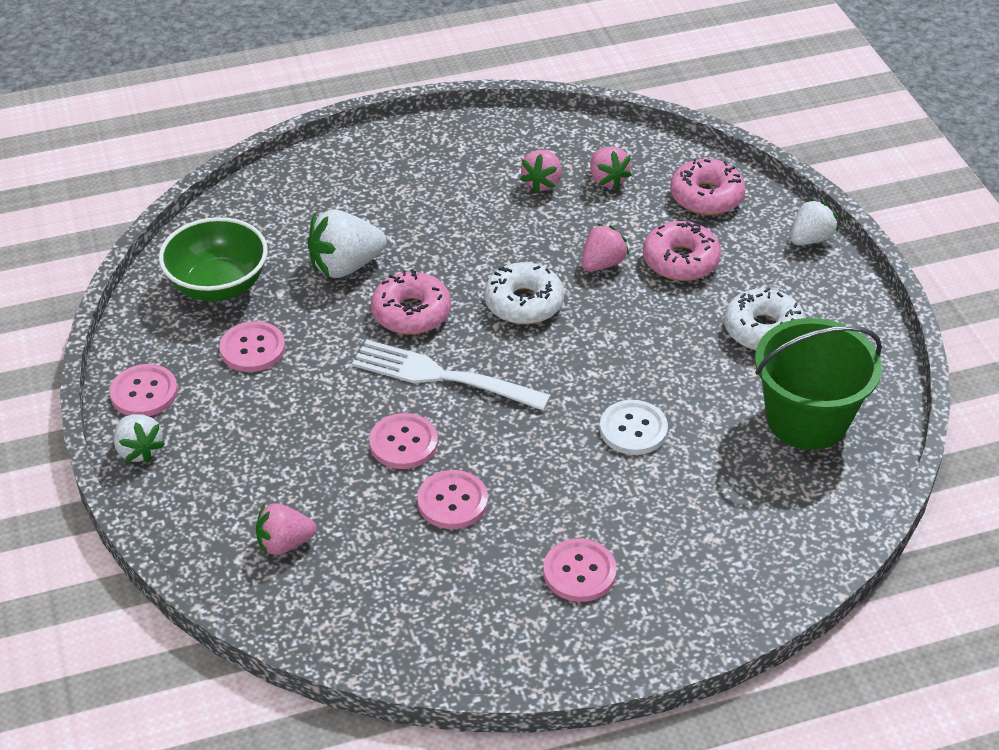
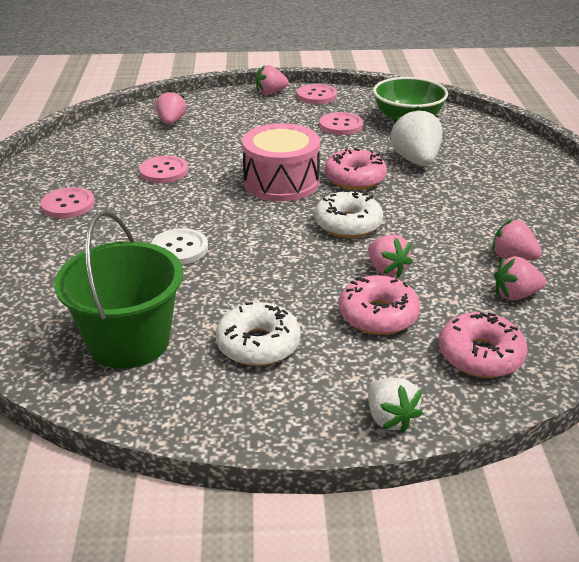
camera: 105 degrees right, 10 degrees down
(139, 450) = (270, 92): white strawberry -> pink strawberry
(403, 443) = (226, 162): pink button -> none
(444, 376) = (281, 182): white fork -> pink drum

